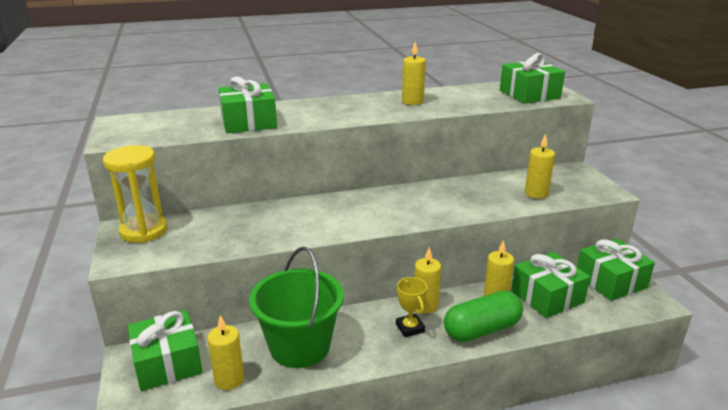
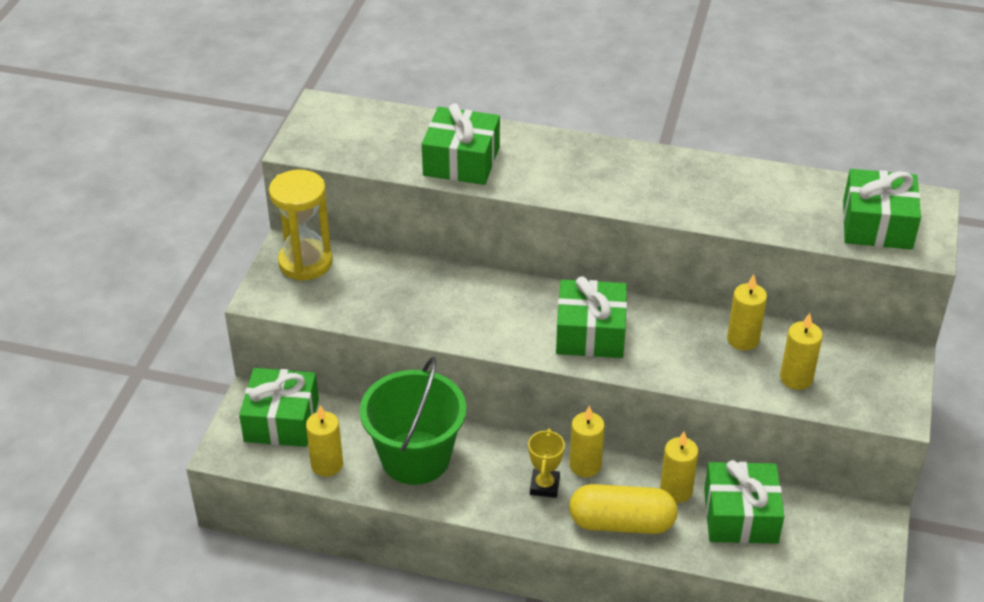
camera: 30 degrees right, 15 degrees up
(412, 101) = (696, 186): yellow candle -> yellow candle (743, 339)
(482, 330) = (621, 523): green capsule -> yellow capsule
(611, 281) = (846, 530): green gift -> green gift (590, 333)

